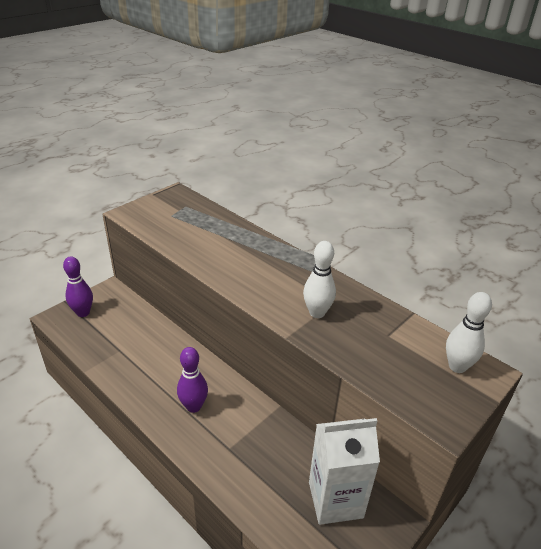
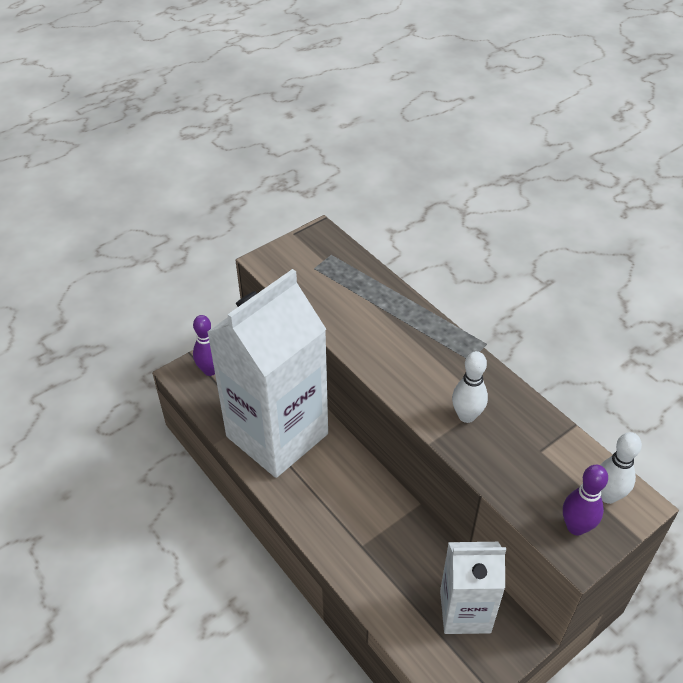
camera: 10 degrees right, 10 degrees up
(144, 359) = (277, 435): none -> white carton
(193, 406) = (327, 495): purple bowling pin -> purple bowling pin (576, 527)

